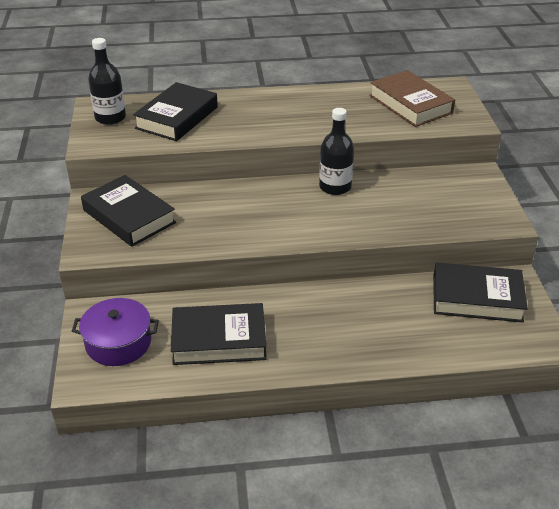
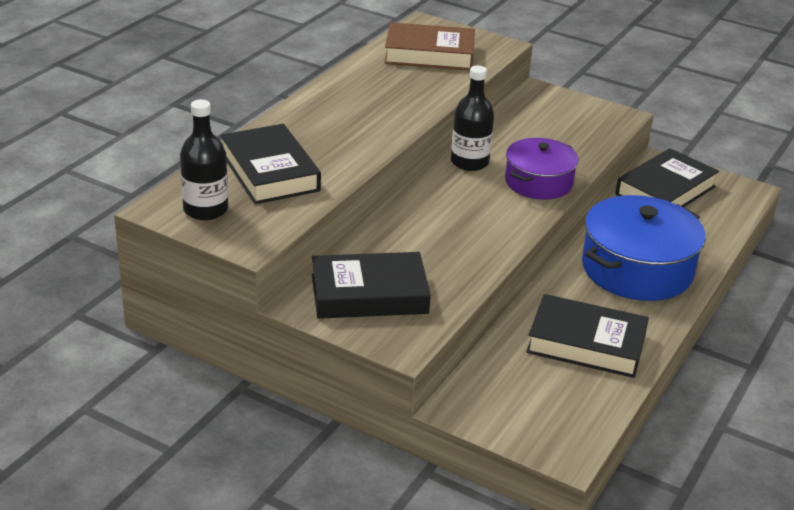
camera: 55 degrees left, 5 degrees down
(118, 342) = (527, 407): purple pot -> purple pot (538, 182)
(219, 340) = (586, 343): black book -> black book turned 75 degrees clockwise
(344, 327) = (637, 269): none -> blue pot

